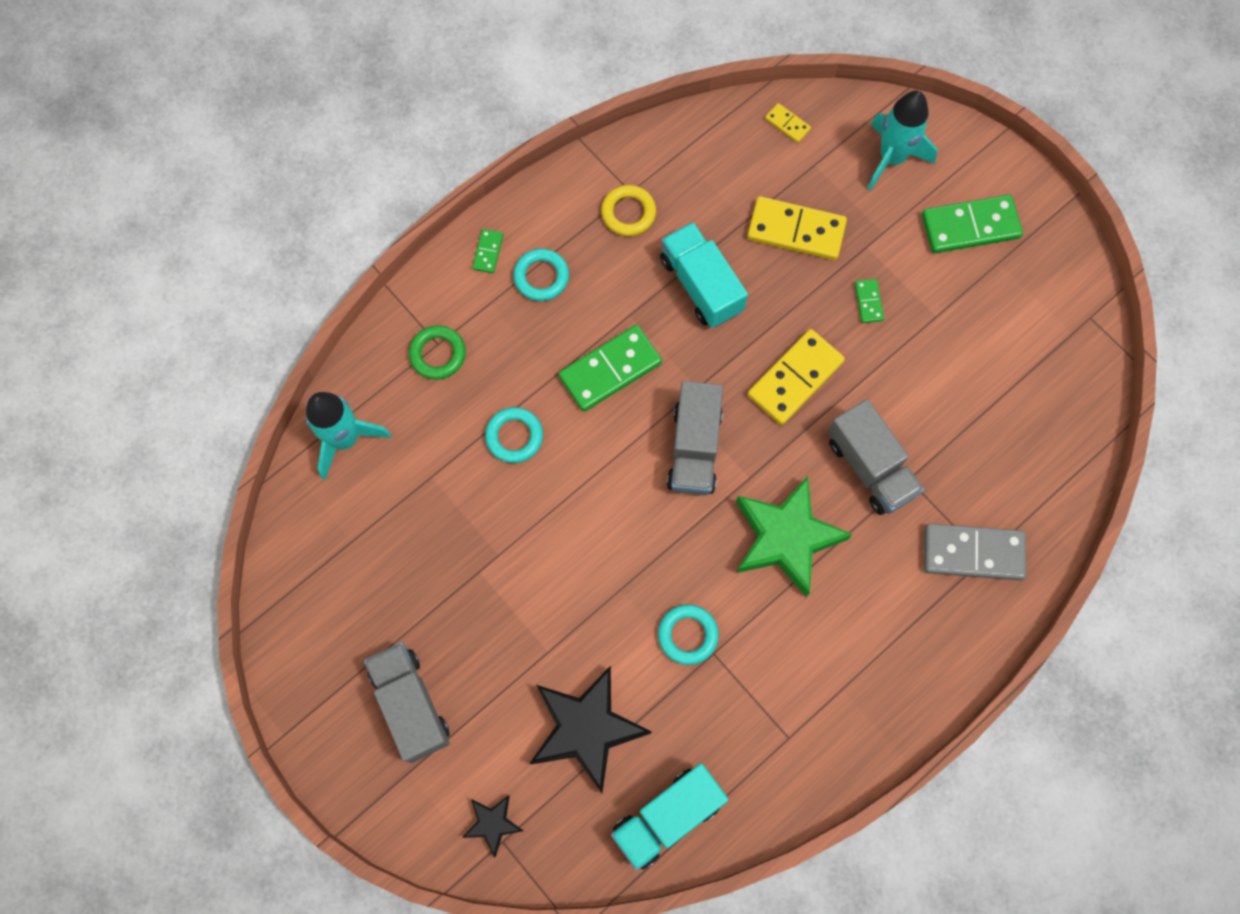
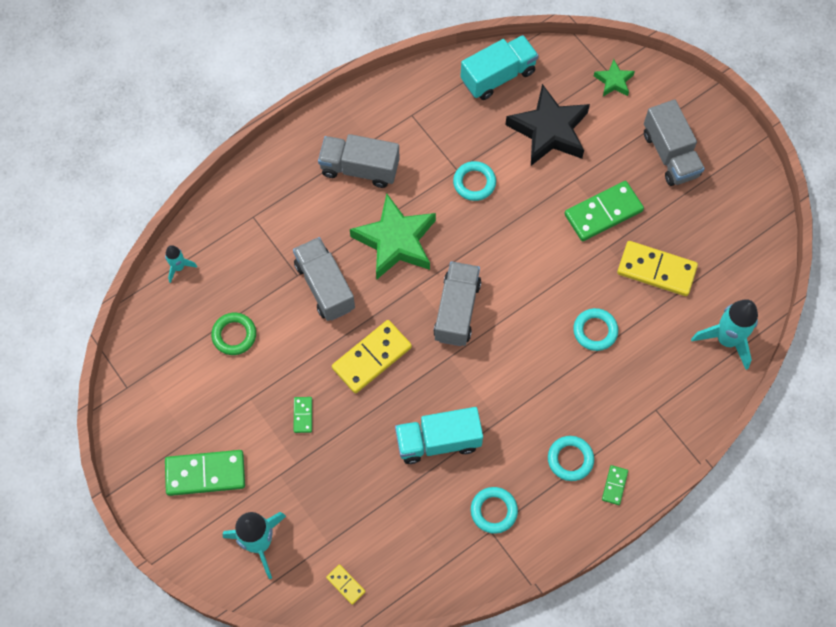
camera: 175 degrees left, 5 degrees down
(438, 354) = (655, 401): green ring -> green ring (234, 335)
(492, 824) = (614, 81): black star -> green star
(610, 370) = (517, 376): green domino -> green domino (603, 212)
(628, 213) = (493, 511): yellow ring -> turquoise ring
(701, 285) = (438, 441): turquoise truck -> turquoise truck turned 105 degrees clockwise
(796, 231) = (353, 482): yellow domino -> yellow domino (656, 270)
(851, 643) = (359, 168): none -> grey truck
(973, 552) = (261, 220): grey domino -> none
(1066, 476) = (179, 267): none -> turquoise rocket

